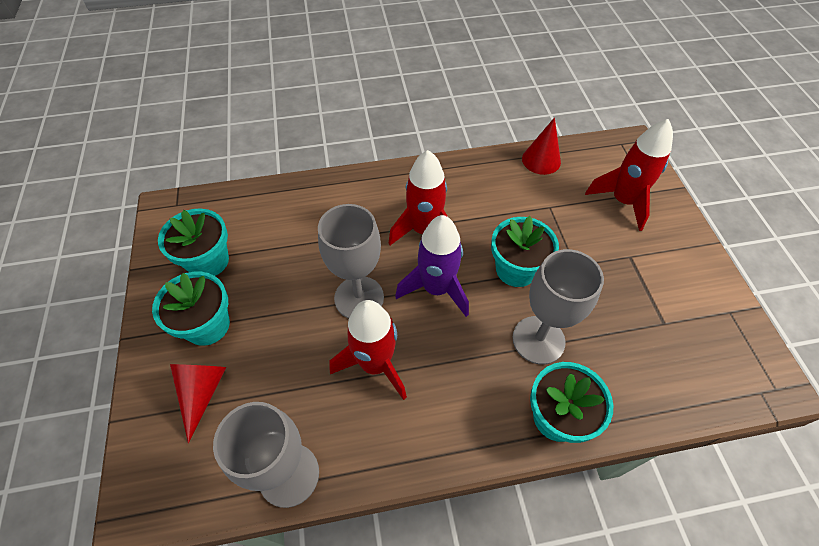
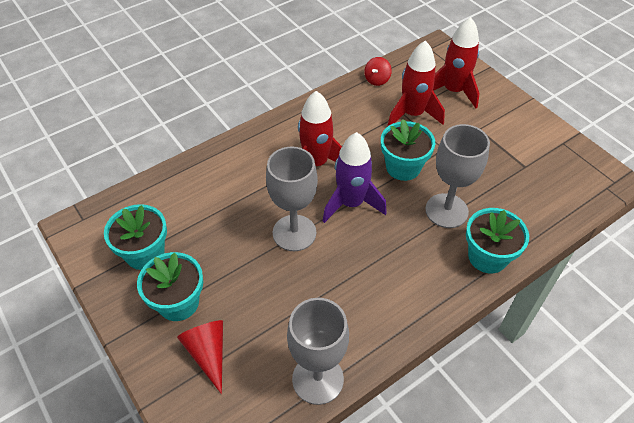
camera: 25 degrees left, 5 degrees down
(375, 364) = (337, 275): red rocket -> red rocket (412, 114)
(541, 160) = (377, 80): red cone -> red spinning top

